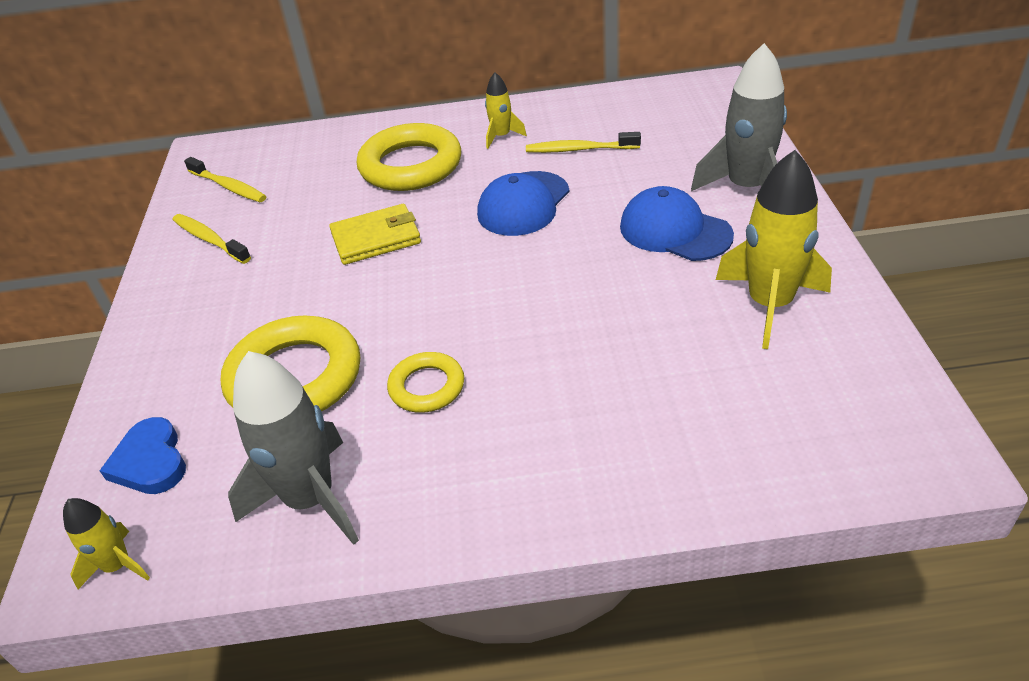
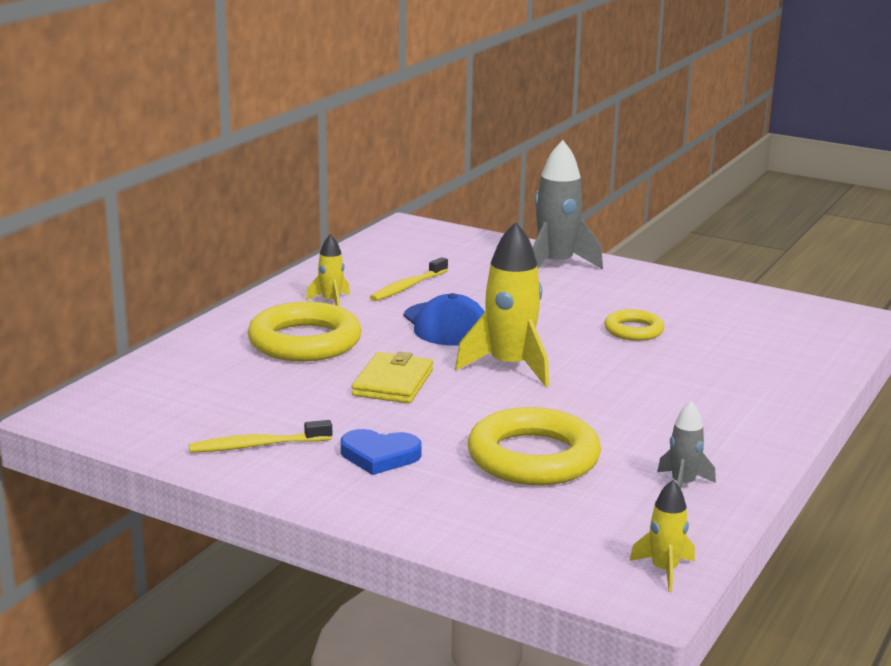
camera: 60 degrees left, 20 degrees down
(150, 461) = (556, 535): blue heart -> blue heart (379, 456)
(228, 187) = (174, 417): yellow toothbrush -> none
(310, 499) = (683, 484): grey rocket -> grey rocket, size x0.52
(427, 387) = (617, 417): yellow ring -> yellow ring (633, 330)
(674, 231) = (567, 297): blue cap -> none
(769, 305) = (686, 303): yellow rocket -> yellow rocket (509, 367)

